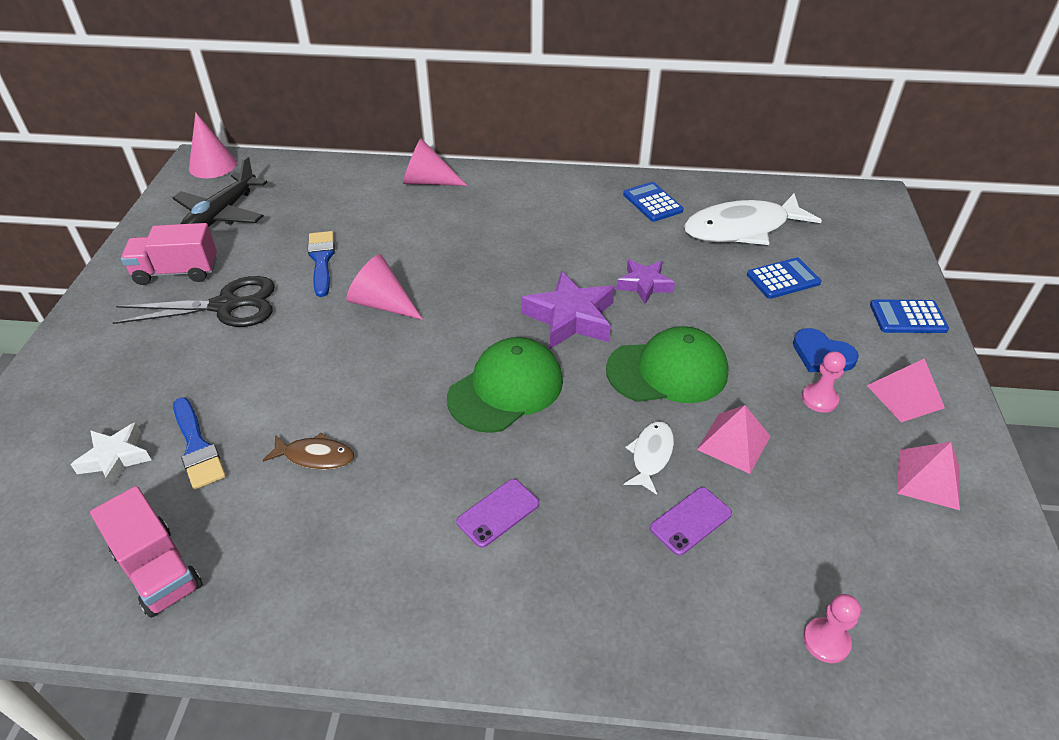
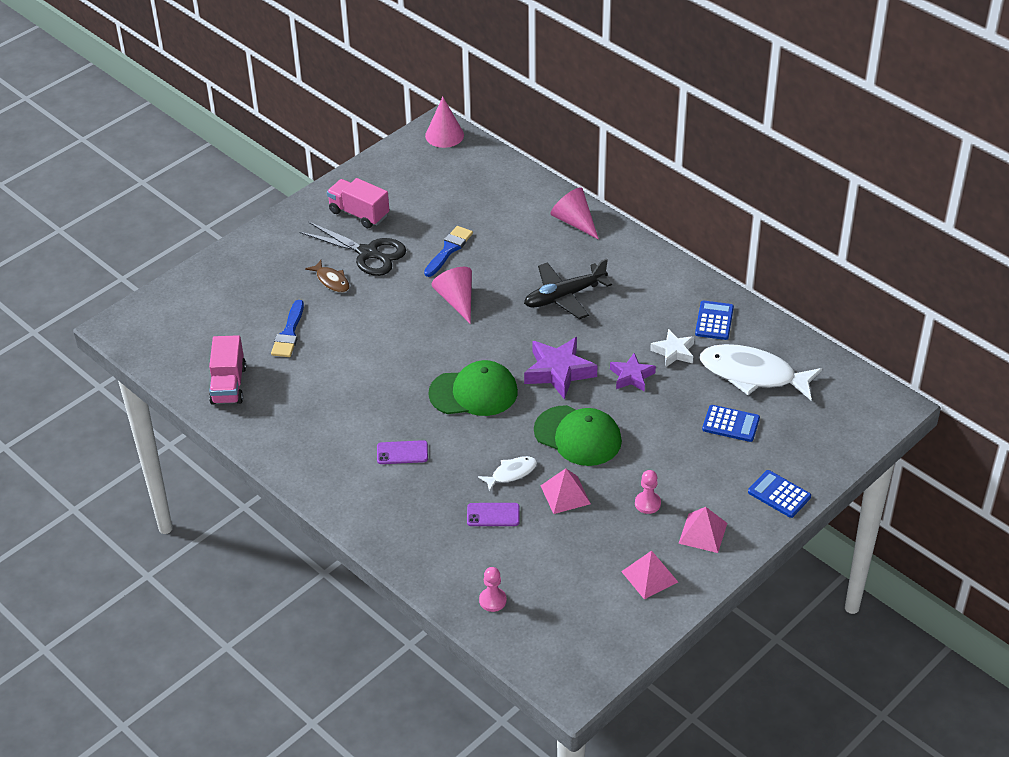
camera: 40 degrees right, 0 degrees up
(115, 458) = (247, 317): white star -> white star (674, 352)
(221, 215) = (417, 182): black plane -> black plane (564, 296)
(315, 456) = (341, 371): brown fish -> brown fish (331, 281)
(822, 355) = (686, 482): blue heart -> none

